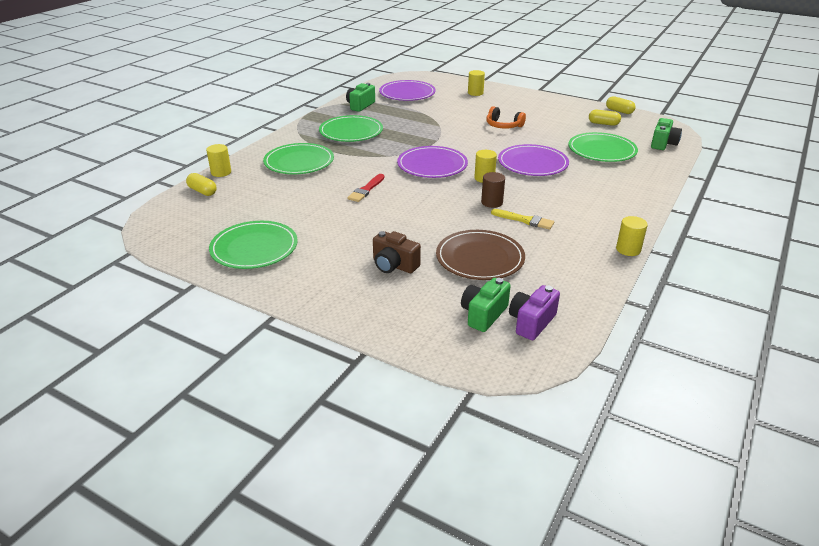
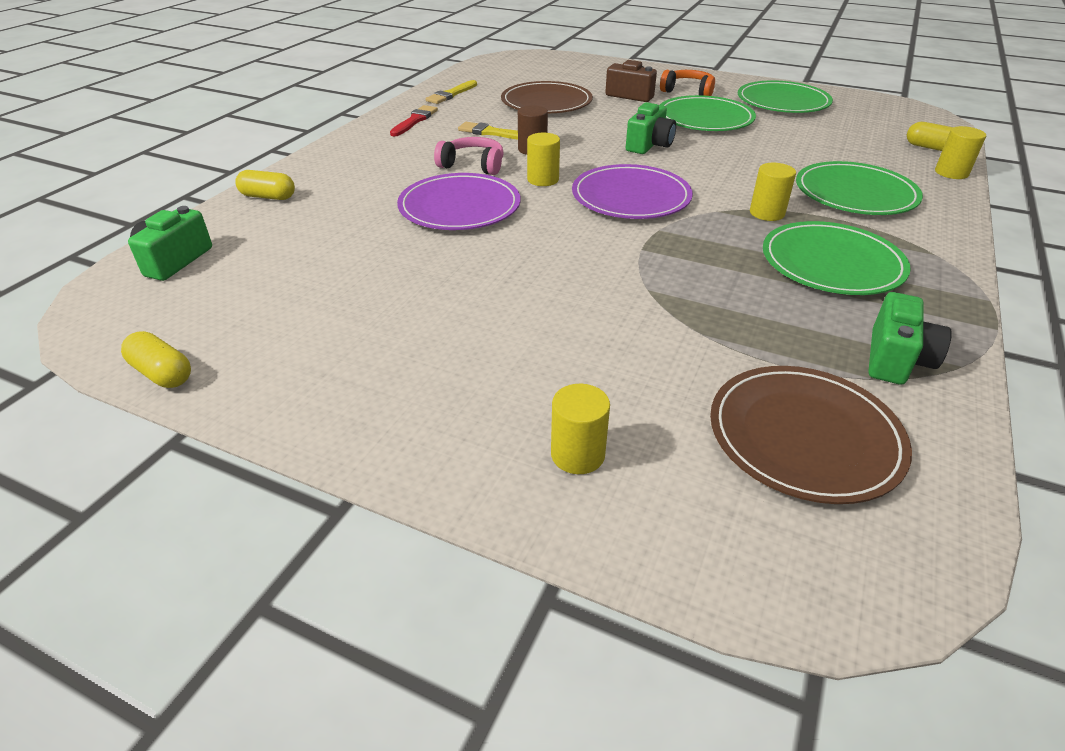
camera: 175 degrees right, 5 degrees up
(366, 190) = (711, 158): red brush -> red brush (415, 121)
(407, 93) = (804, 436): purple plate -> brown plate
(483, 314) = (542, 73): green camera -> green camera (649, 145)
(503, 125) = (499, 298): orange headphones -> orange headphones (688, 91)
(531, 322) = (503, 71): purple camera -> none
(532, 190) = (473, 165): none -> pink headphones
(578, 276) = (451, 94): none -> yellow brush
(602, 150) = (316, 239): green plate -> green plate (705, 118)
(603, 124) = (251, 317): yellow capsule -> yellow capsule (268, 197)
(628, 249) = (386, 113): yellow cylinder -> yellow cylinder (767, 213)

